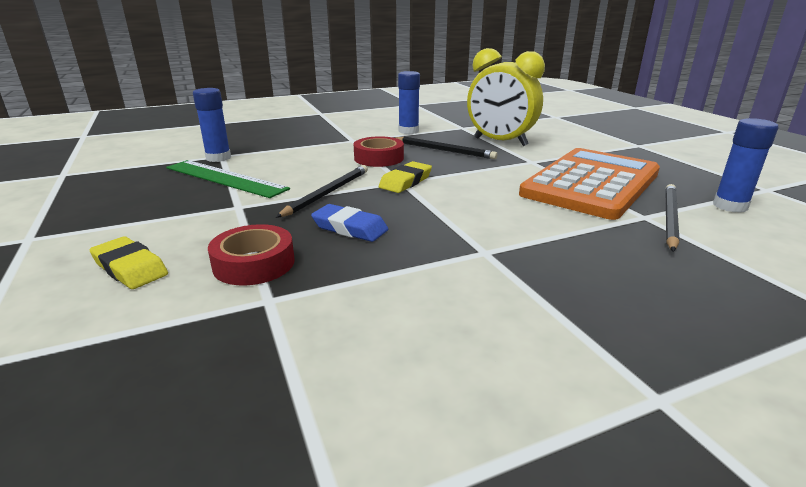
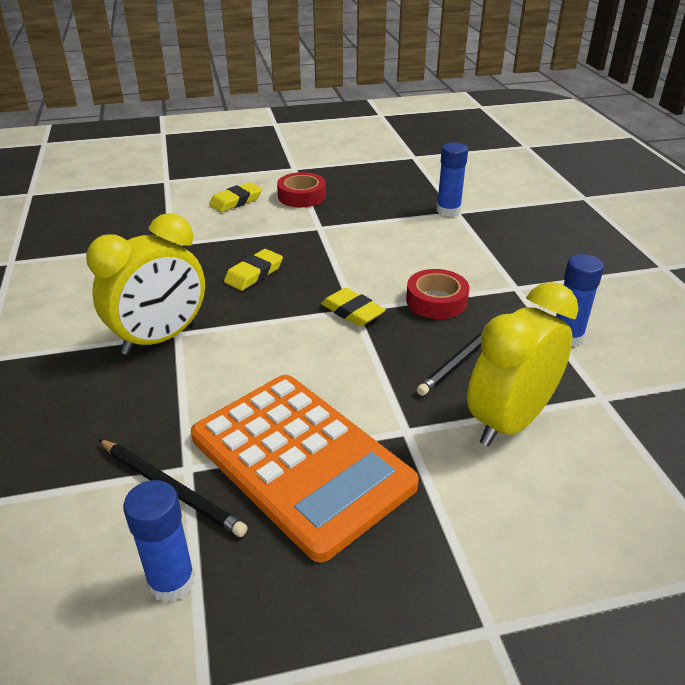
camera: 100 degrees right, 10 degrees up
(225, 178) = (388, 218): green ruler -> none
(254, 263) = (218, 237): red tape -> red tape (302, 196)
(328, 193) = (334, 266): black pencil -> none
(350, 228) = (254, 274): blue eraser -> yellow eraser
(501, 259) = (160, 338): none -> yellow clock

